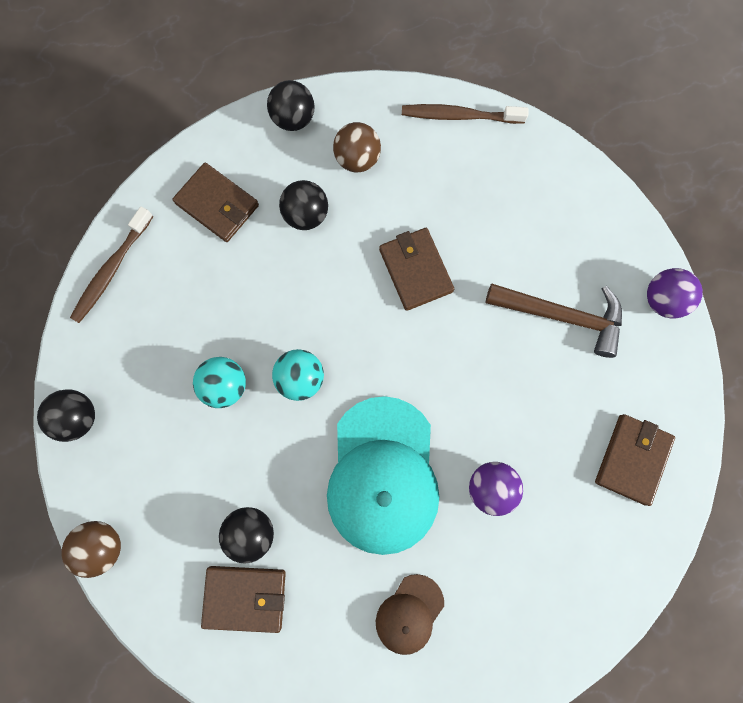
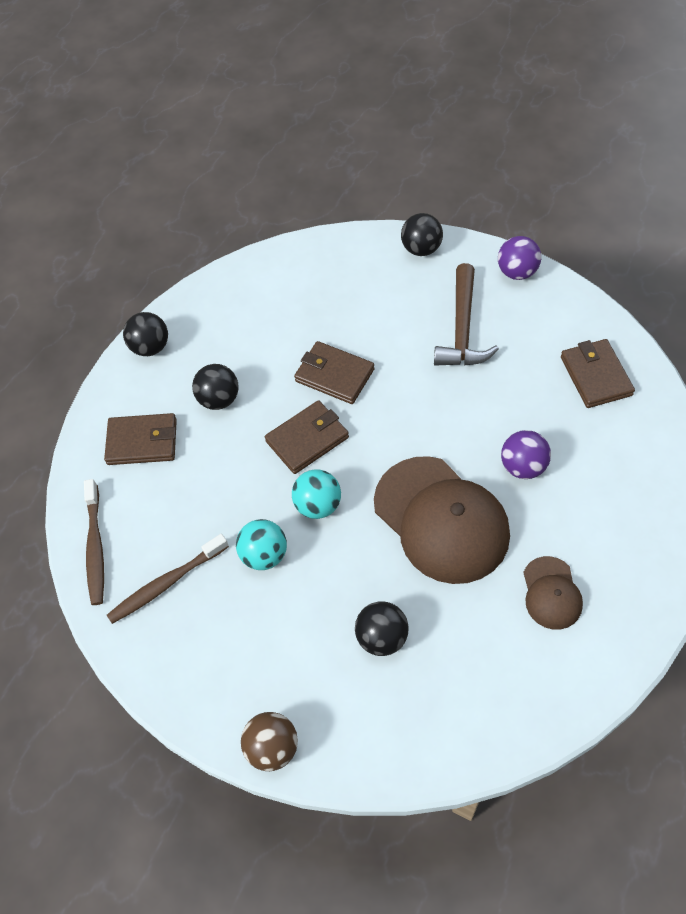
camera: 35 degrees left, 20 degrees down
(78, 417) = (164, 672): black ball -> black ball (421, 249)
(245, 597) = (422, 686): brown wallet -> brown wallet (307, 439)
(357, 159) = (224, 339): brown ball -> none
(383, 475) = (441, 520): turquoise cap -> brown cap
(459, 116) = (272, 264): brown toothbrush -> brown toothbrush (166, 583)
(561, 316) = (462, 329): brown hammer -> brown hammer turned 120 degrees clockwise

